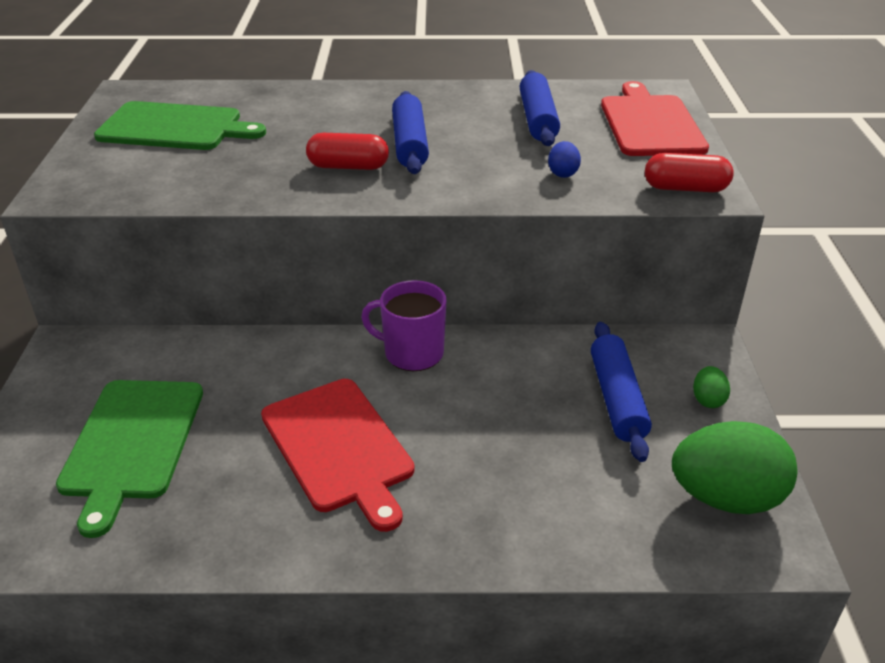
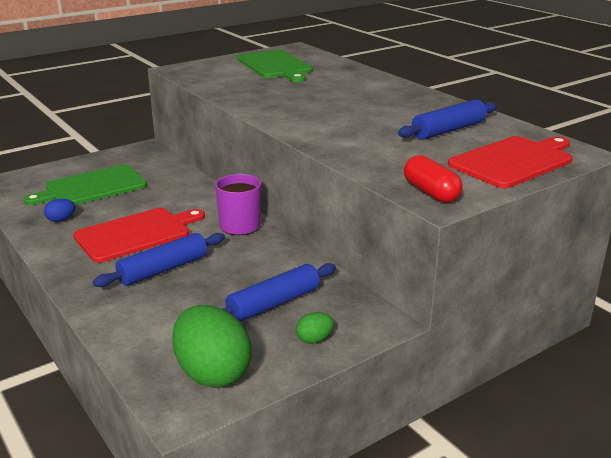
camera: 55 degrees right, 10 degrees down
(339, 447) = (136, 234): red cutting board -> red cutting board turned 150 degrees counterclockwise
(348, 167) = (296, 106): red capsule -> none
(410, 144) = (349, 110): blue rolling pin -> blue rolling pin (163, 269)
(563, 173) = (384, 154): blue egg -> blue egg (61, 220)

